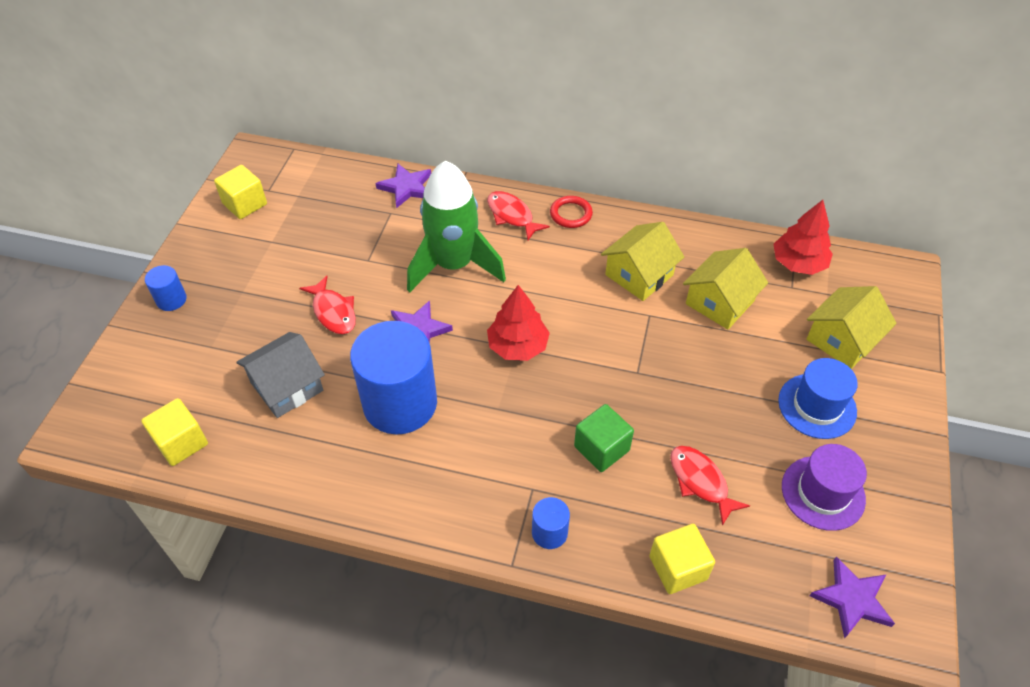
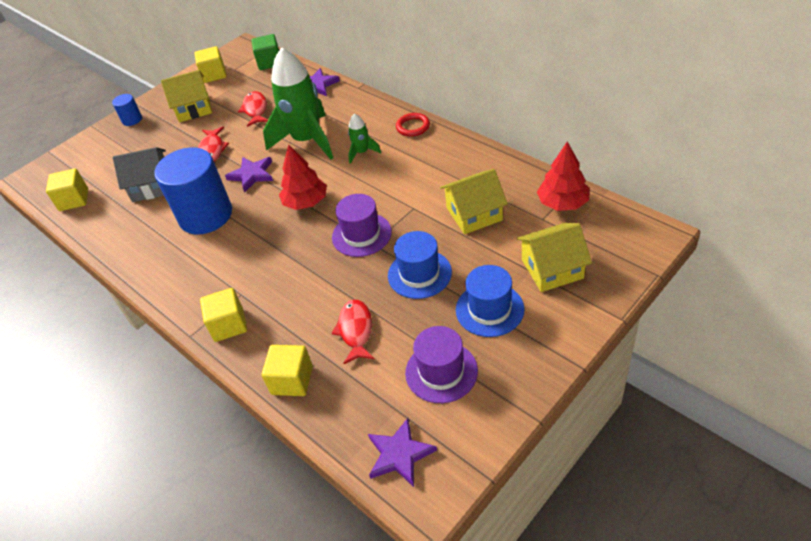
camera: 35 degrees right, 5 degrees down
(512, 216) = (371, 118): red fish -> red fish (255, 109)
(536, 262) = (362, 152): none -> green rocket
(549, 532) = (229, 325): blue cylinder -> yellow cube
(601, 448) = (306, 284): green cube -> green cube (269, 62)
(617, 366) = (361, 234): none -> purple hat
(639, 275) = (428, 179): yellow house -> yellow house (193, 108)
(716, 391) = (419, 274): none -> blue hat

